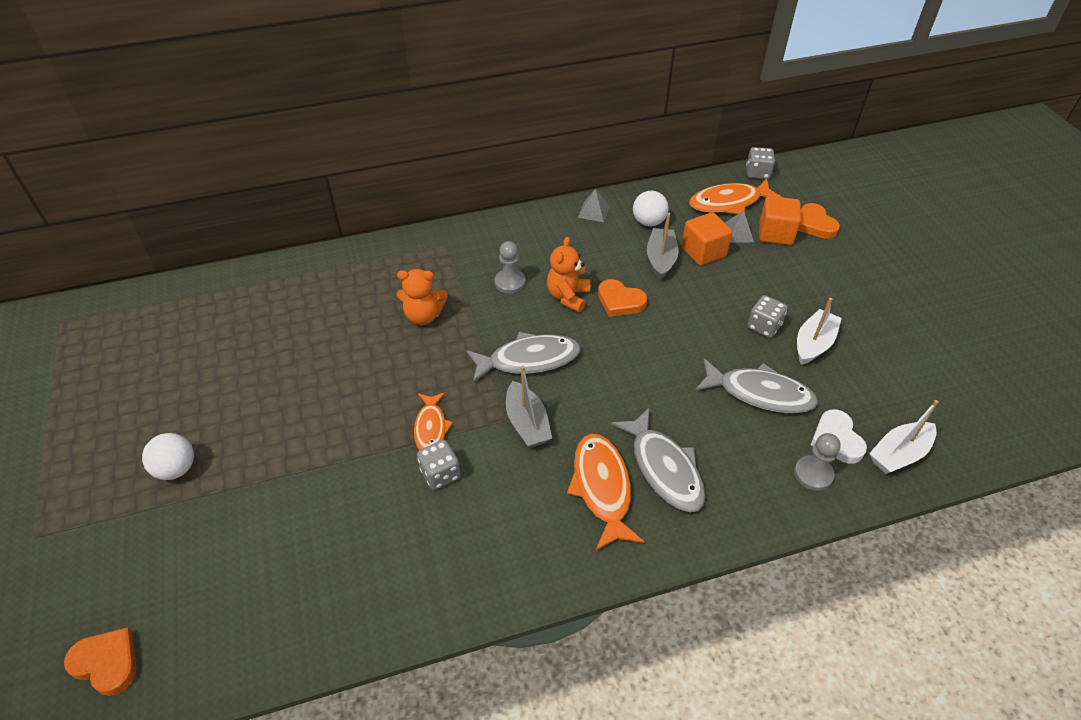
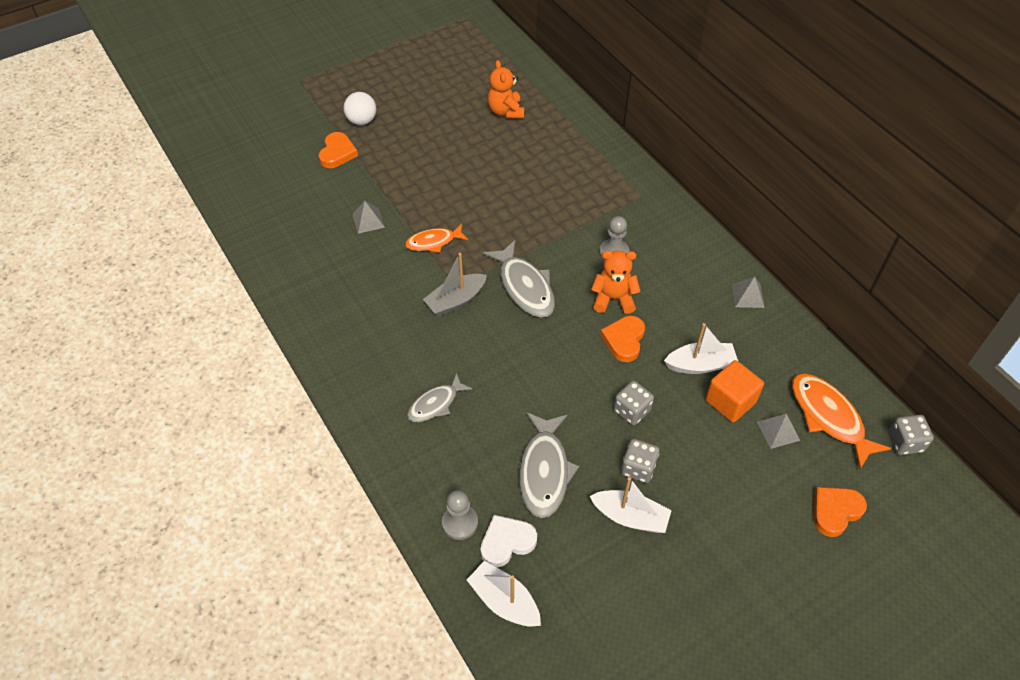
camera: 75 degrees right, 5 degrees up
(107, 663) = (226, 145): orange heart -> orange heart (337, 153)
(364, 490) = (368, 220): none -> grey pyramid
(423, 316) = (549, 205): orange teddy bear -> orange teddy bear (506, 111)
(440, 474) = (393, 259): grey dice -> grey dice (631, 411)
(602, 488) = (405, 363): orange fish -> none
(648, 222) = (754, 345): white ball -> none
(661, 259) = (700, 365): grey boat -> white boat
(664, 468) = (436, 404): grey fish -> grey fish, size x0.63
(775, 233) = (796, 469): orange cube -> none

